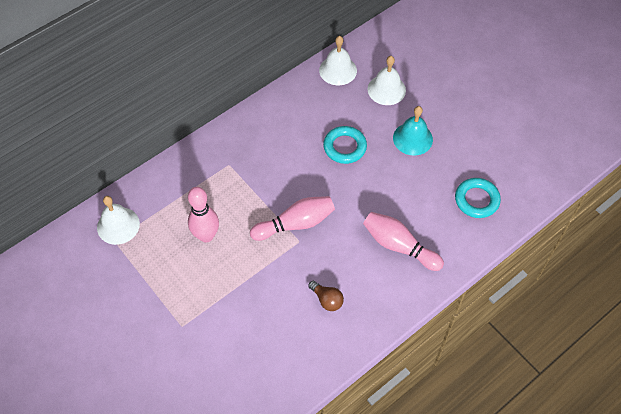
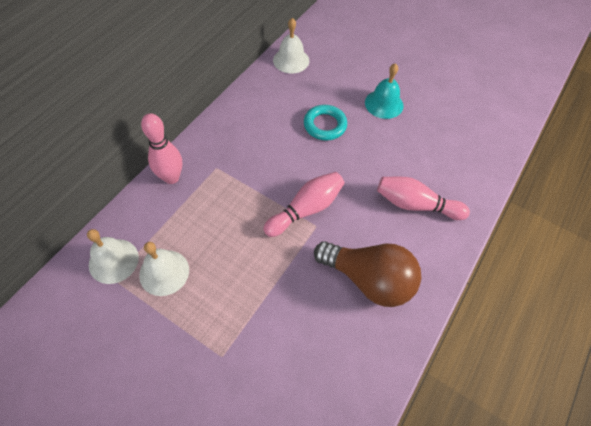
camera: 20 degrees left, 0 degrees up
(206, 236) = (216, 246): pink bowling pin -> pink bowling pin (171, 177)
(327, 300) = (369, 279): brown light bulb -> brown light bulb, size x2.28
(386, 89) = (342, 67): white bell -> white bell (164, 272)
(476, 200) = (465, 144): turquoise ring -> none

